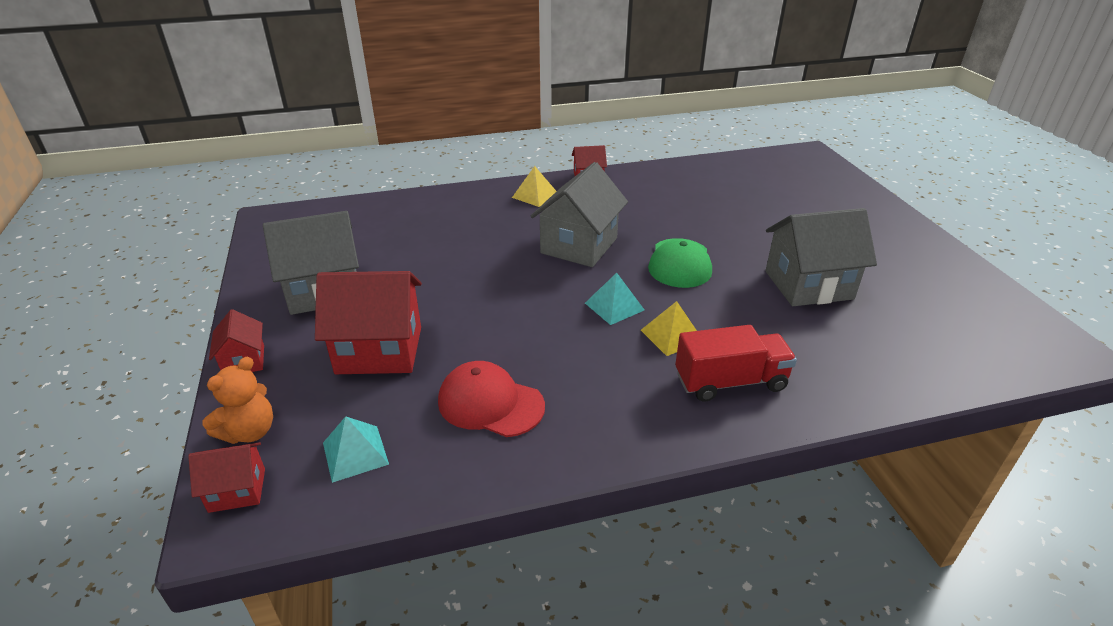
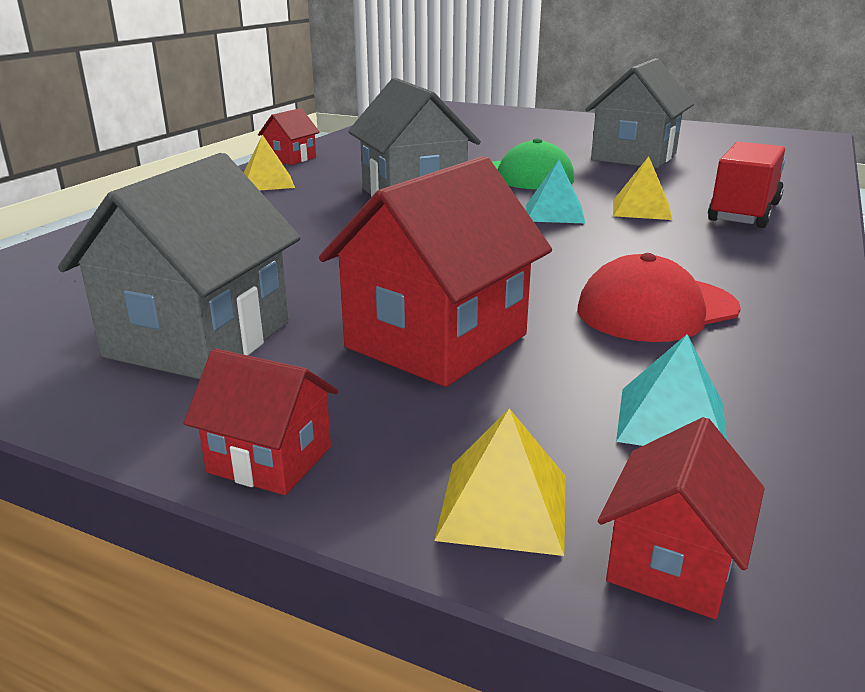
camera: 50 degrees left, 10 degrees down
(249, 431) = (503, 506): orange teddy bear -> yellow pyramid

